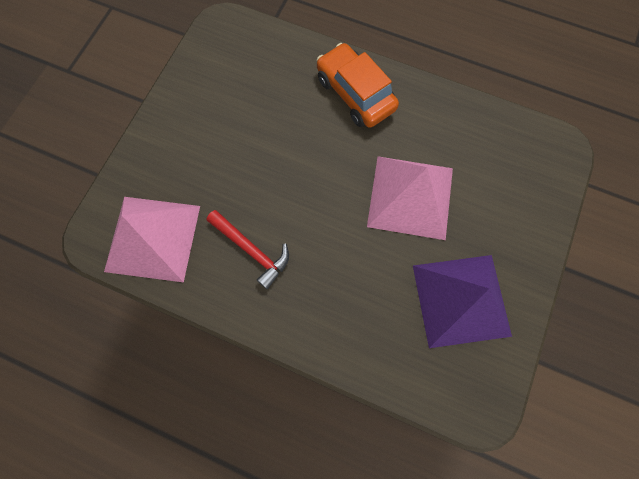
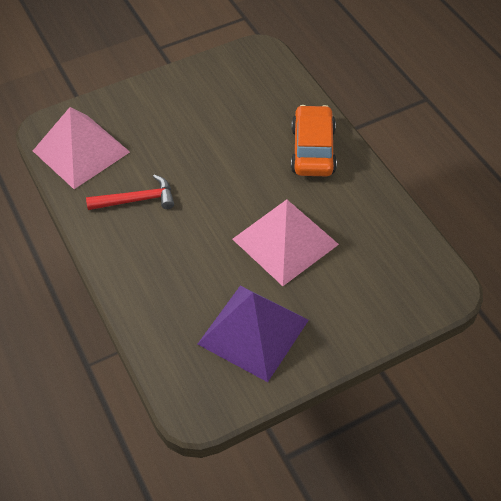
camera: 40 degrees right, 20 degrees down
(251, 250) = (137, 200): red hammer -> red hammer turned 90 degrees counterclockwise

